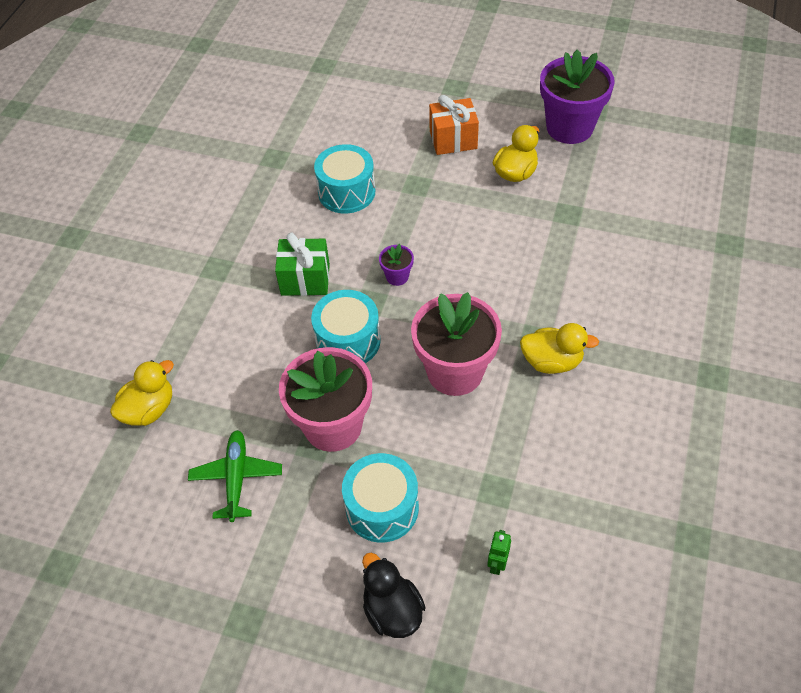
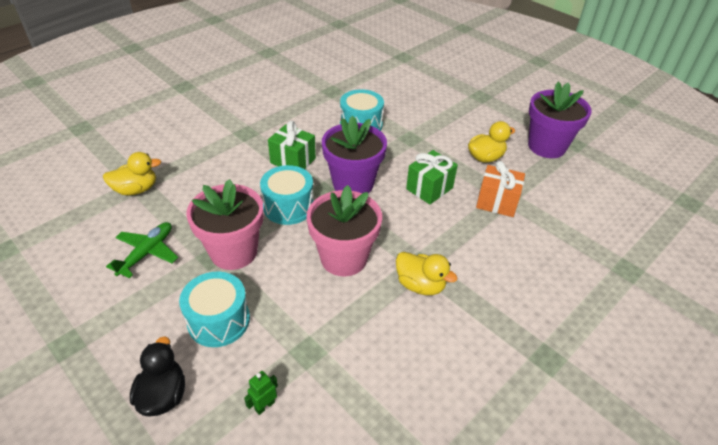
camera: 25 degrees right, 10 degrees down
(397, 276) = (353, 184): purple flower pot -> purple flower pot, size x2.31
(453, 140) = (456, 123): orange gift -> orange gift (497, 202)
(483, 242) = (429, 188): none -> green gift

